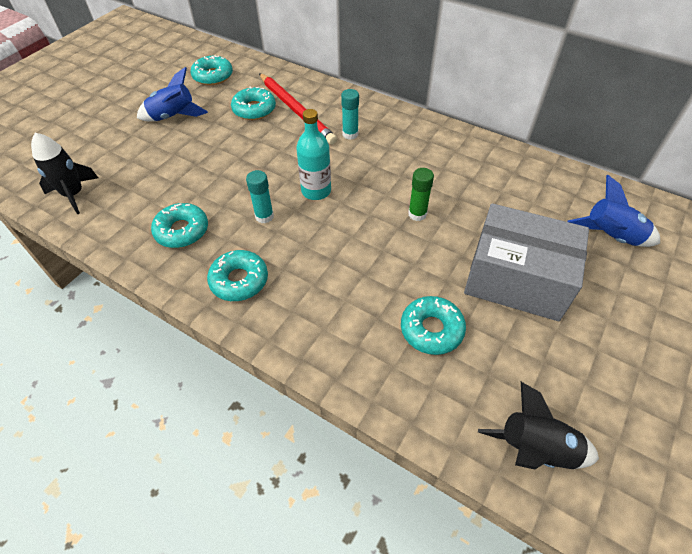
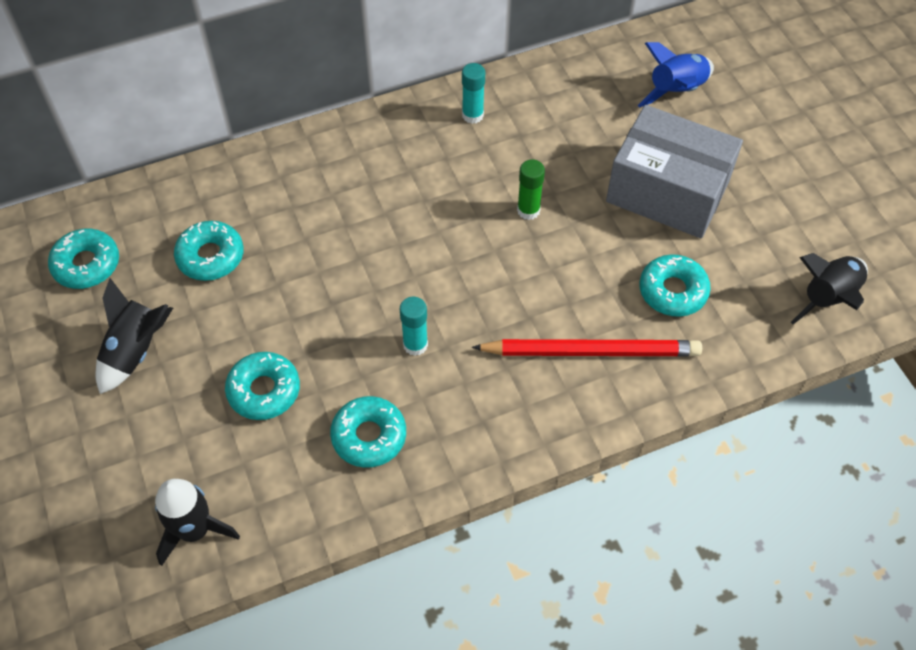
camera: 55 degrees left, 5 degrees up
(173, 117) = (136, 351): blue rocket -> black rocket
(239, 280) = (491, 415): turquoise donut -> turquoise donut (264, 391)
(296, 110) = (256, 215): red pencil -> red pencil (591, 351)
(316, 191) = (418, 275): turquoise bottle -> none
(350, 134) = (353, 190): turquoise glue stick -> turquoise glue stick (472, 115)
(516, 279) = (667, 191): grey box -> grey box turned 60 degrees clockwise

